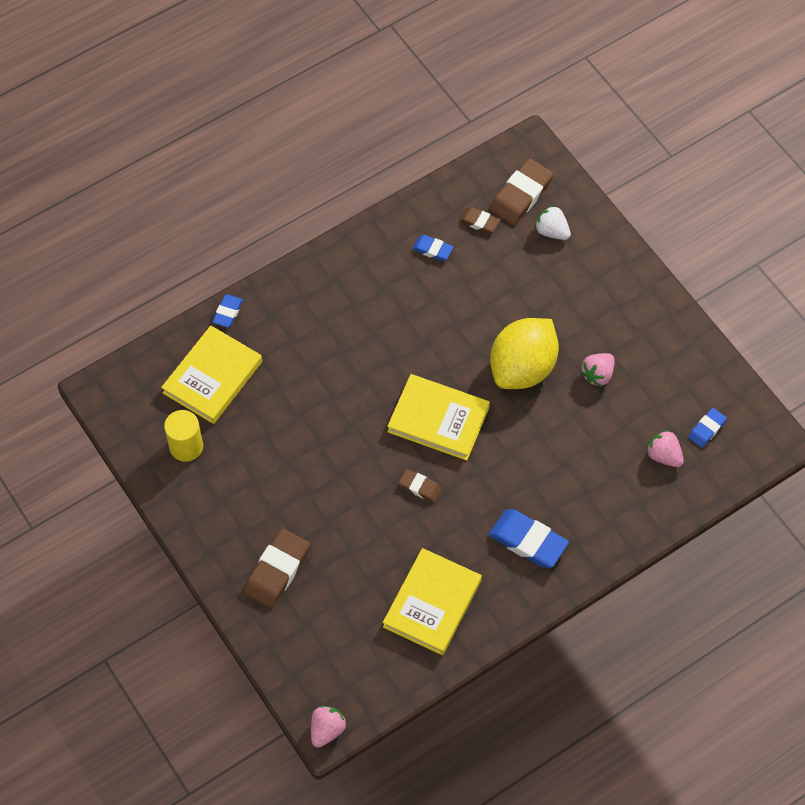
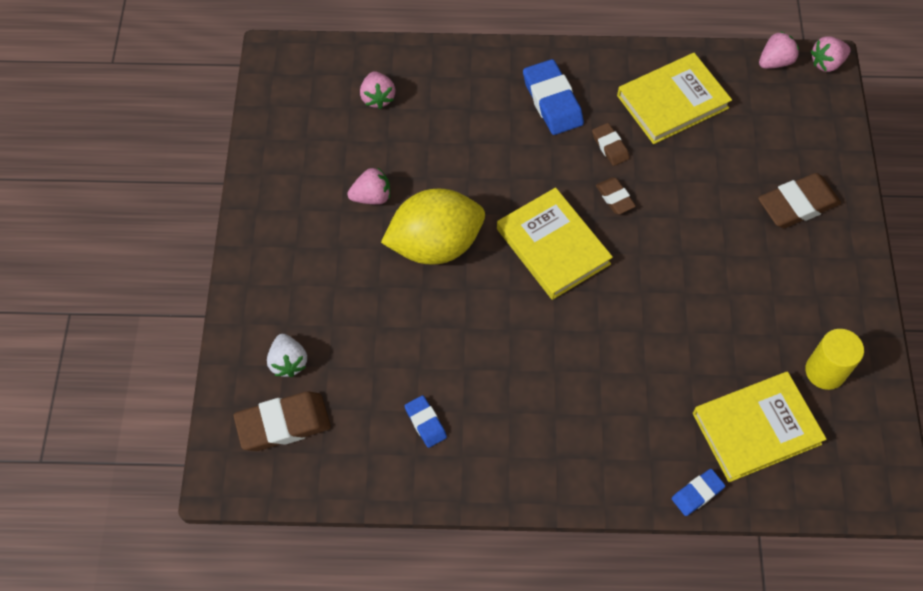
camera: 145 degrees left, 0 degrees up
(372, 702) = (775, 62): none -> pink strawberry
(479, 222) = (352, 422): brown eraser -> brown eraser (610, 146)
(706, 429) = (321, 96): blue eraser -> none

